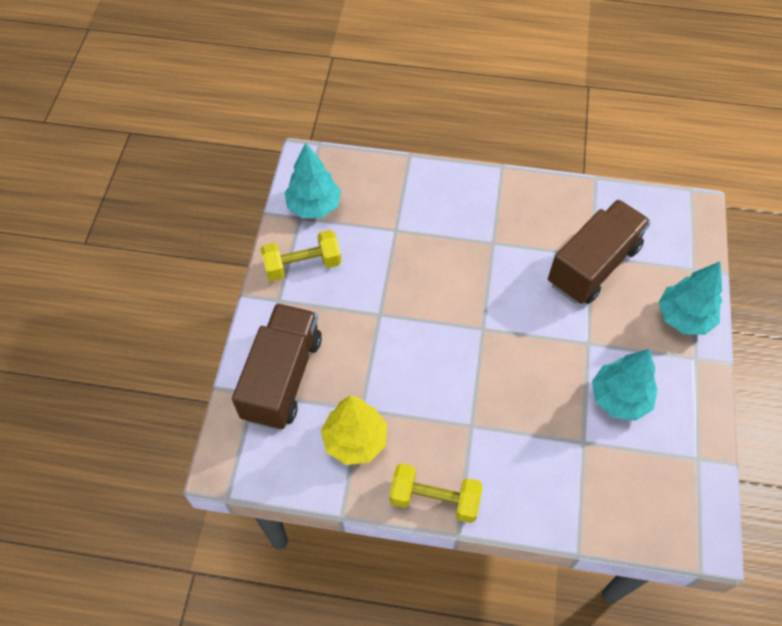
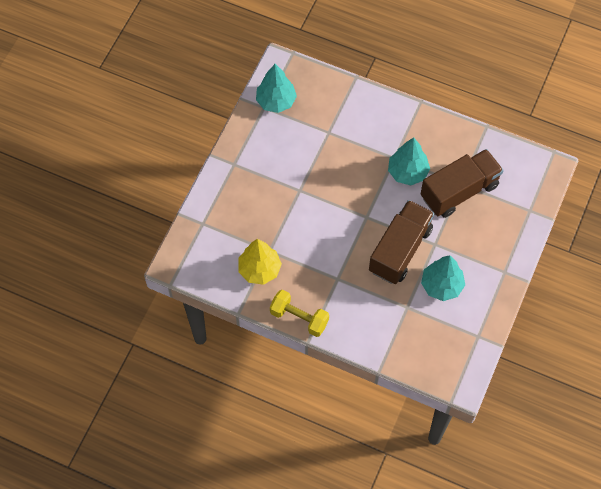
camera: 15 degrees right, 5 degrees up
(282, 377) = (223, 218): brown truck -> brown truck (400, 250)
(302, 265) = (256, 143): yellow dumbbell -> none
(684, 317) = (508, 243): turquoise tree -> turquoise tree (407, 172)

